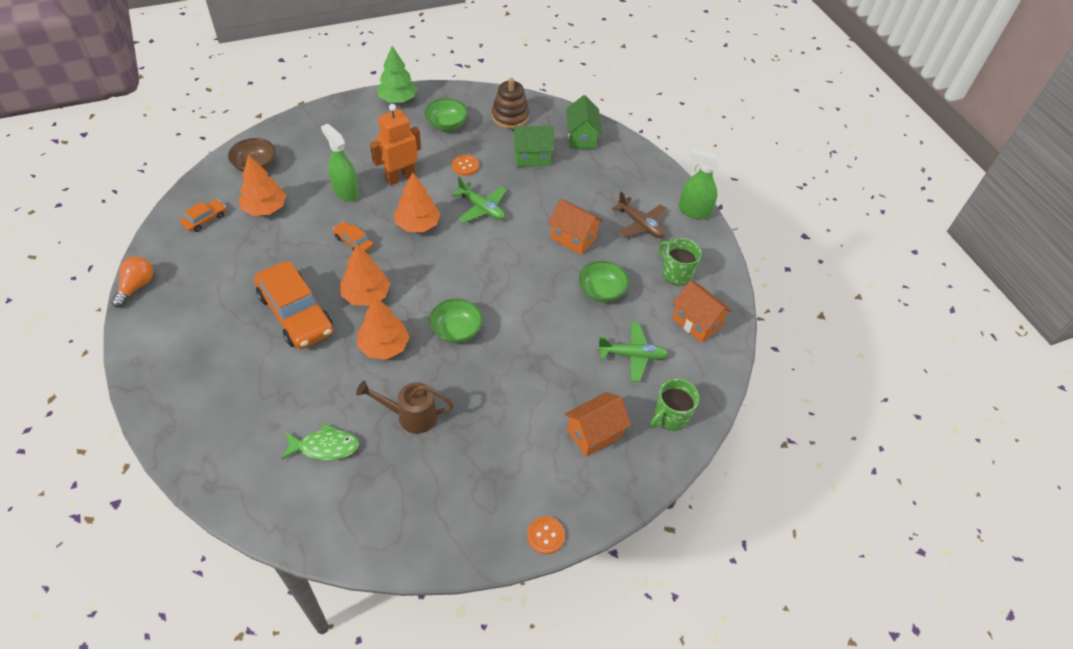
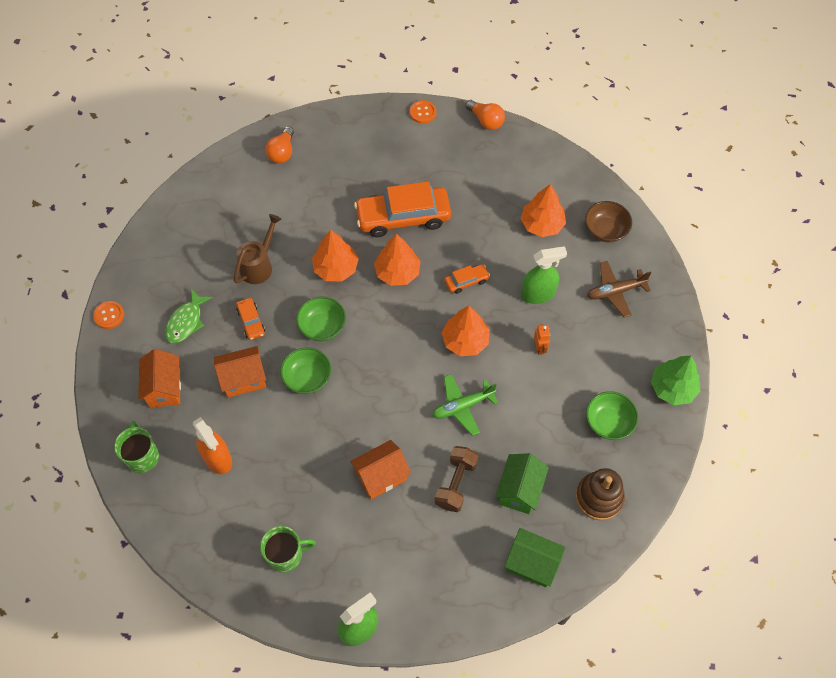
camera: 120 degrees right, 10 degrees up
(205, 219) = (546, 178): orange car -> orange car (251, 322)
(240, 463) = (282, 152): none -> orange light bulb
(325, 447) = (265, 204): green fish -> green fish (186, 322)
(400, 177) = (539, 348): orange robot -> orange robot, size x0.47
(465, 166) = (532, 415): orange button -> orange button (423, 112)
(549, 193) = (456, 483): none -> brown dumbbell
(601, 291) = (301, 468): green bowl -> green bowl (307, 378)
(632, 355) = (218, 458): green plane -> orange spray bottle
(640, 224) = (367, 556): brown plane -> brown plane (615, 291)
(696, 323) = (219, 538): orange house -> orange house (244, 379)

